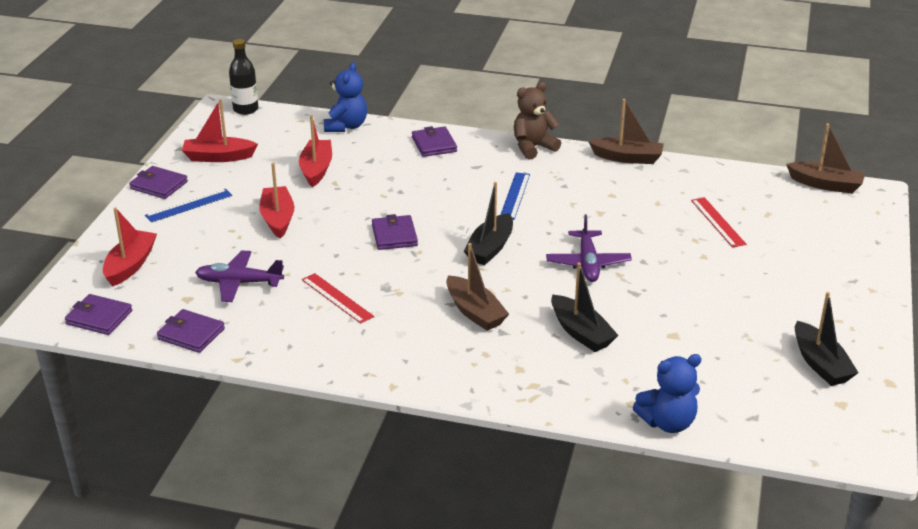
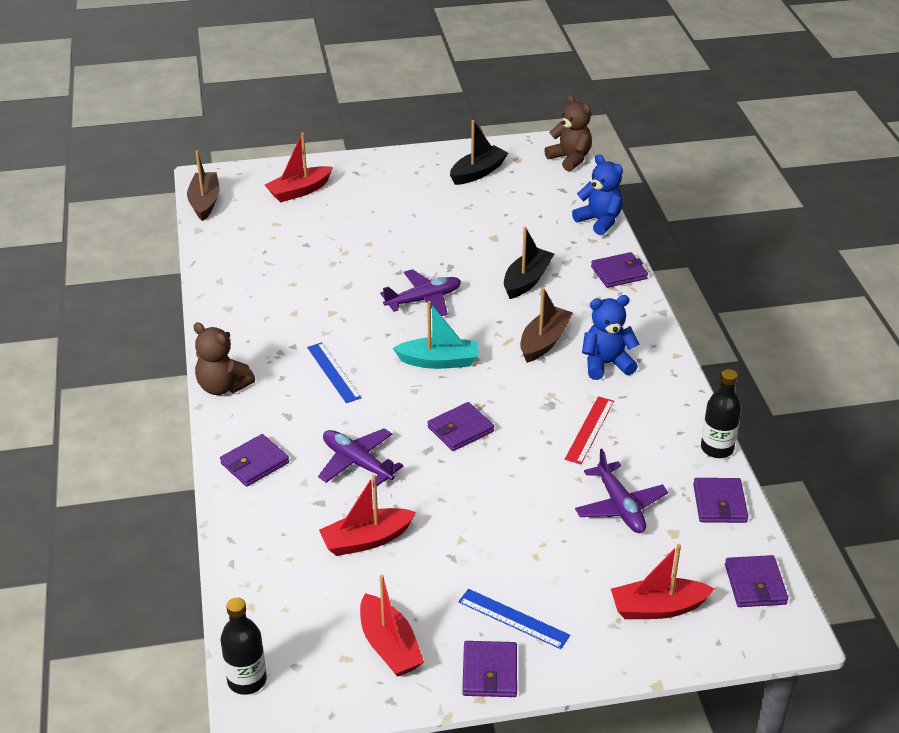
camera: 115 degrees left, 5 degrees up
(250, 359) = (717, 448): none -> black bottle
(278, 219) = (489, 528): red boat -> red boat (299, 191)
(346, 126) = (246, 555): blue teddy bear -> blue teddy bear (606, 364)
(397, 183) = (357, 463): none -> purple plane
(490, 248) = (439, 361): black boat -> turquoise boat
(514, 196) = (333, 372): blue ruler -> blue ruler turned 75 degrees clockwise
(556, 400) = (619, 273): none -> purple wallet
(627, 158) = (213, 319): brown boat -> none
(718, 222) = (306, 246): red ruler -> none
(827, 449) = (570, 159): none -> brown teddy bear

